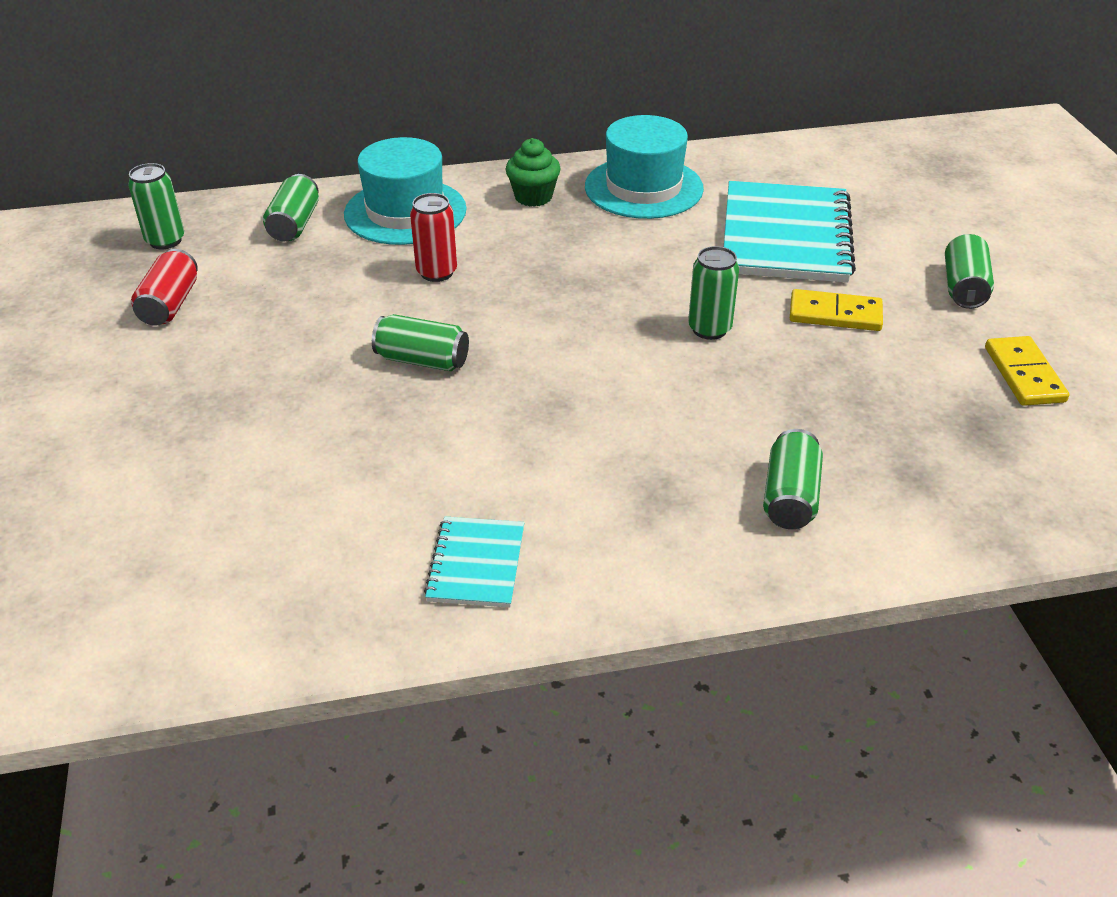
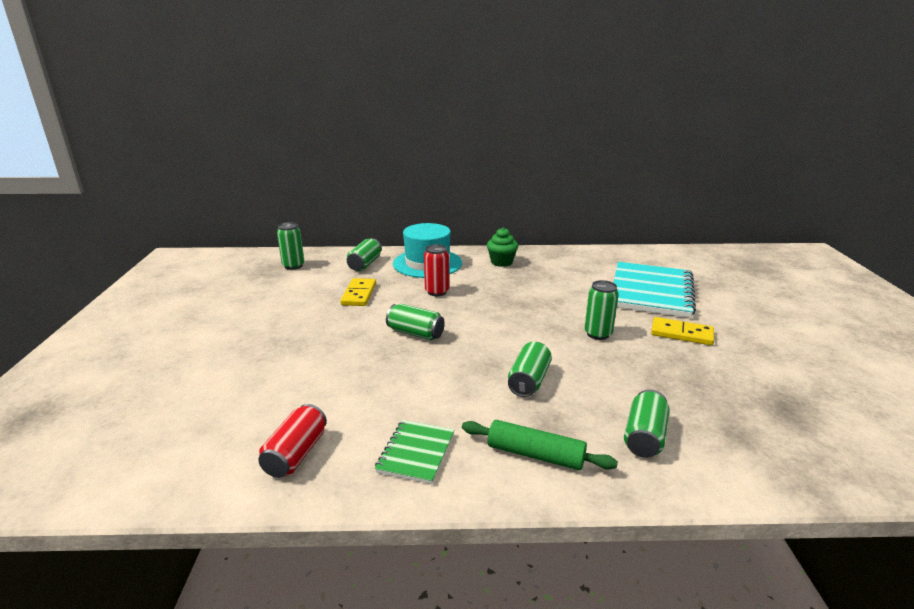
camera: 10 degrees right, 15 degrees down
(170, 304) = (283, 294): red can -> red can (296, 454)
(476, 564) = (416, 453): turquoise notebook -> green notebook
(643, 188) = (566, 263): turquoise hat -> none
(644, 544) = (535, 455): none -> green rolling pin
(964, 287) = (769, 327): green can -> green can (529, 381)
(1024, 374) = (816, 380): yellow domino -> yellow domino (359, 294)

